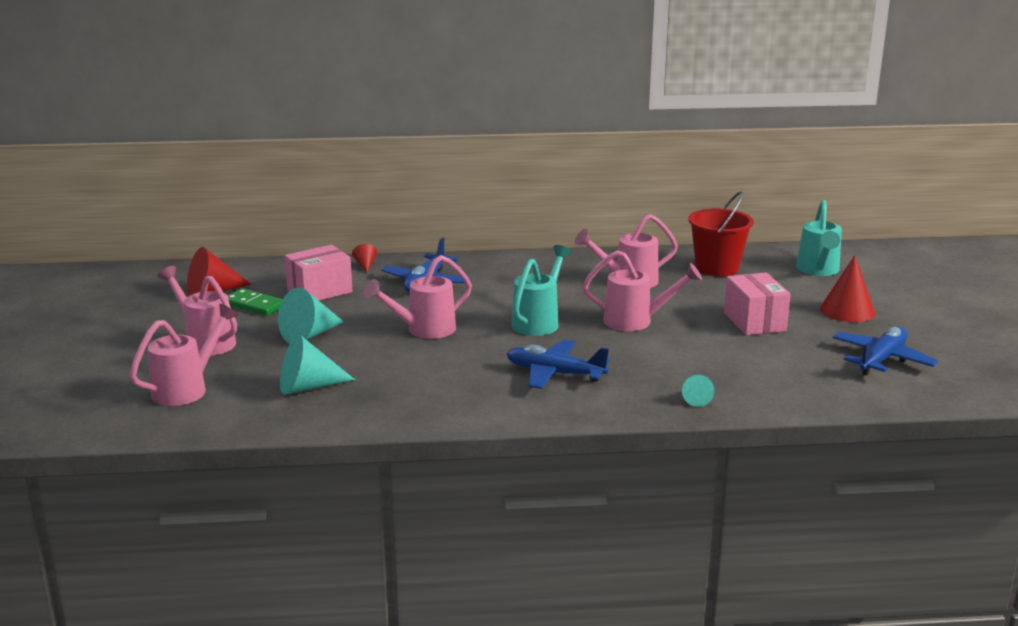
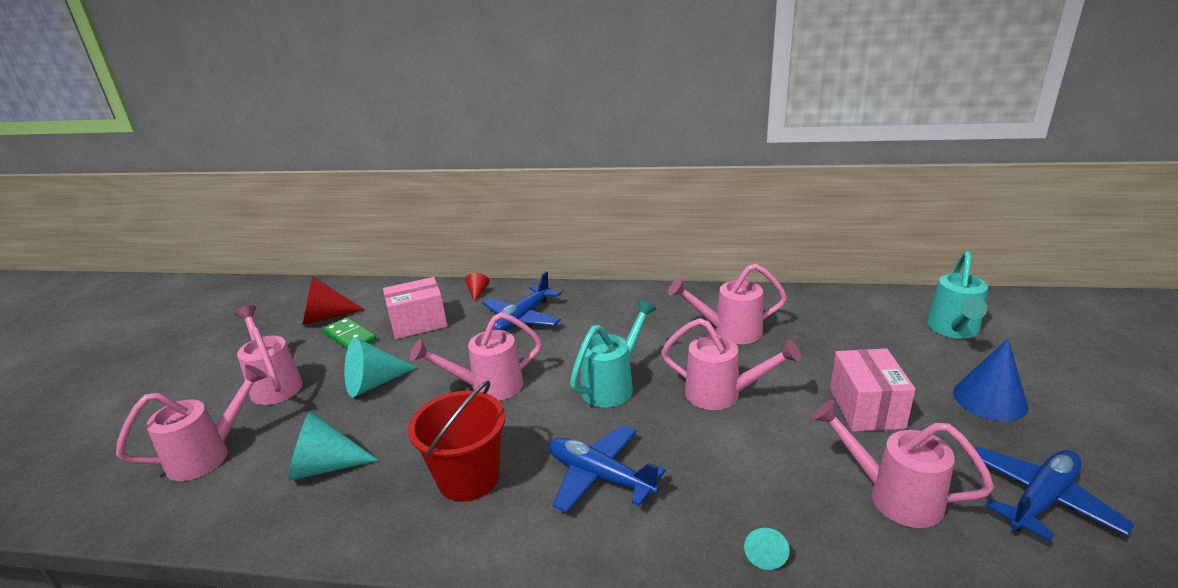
camera: 15 degrees right, 5 degrees up
(717, 268) = (833, 318): red bucket -> red bucket (468, 478)
(780, 366) = (892, 496): none -> pink watering can
(847, 311) = (989, 399): red cone -> blue cone

